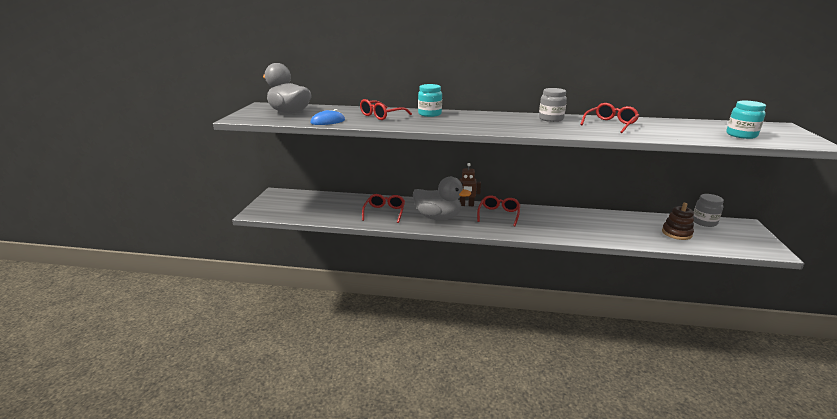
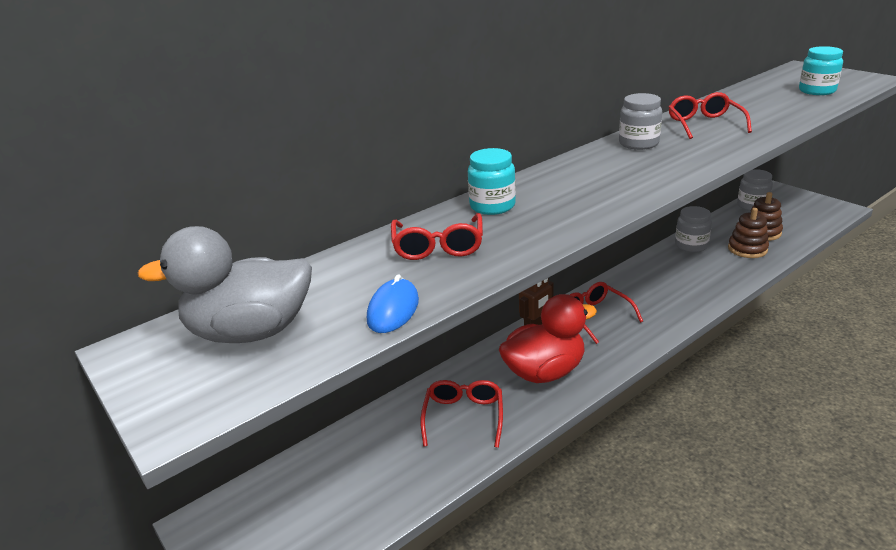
camera: 45 degrees left, 5 degrees up
(384, 212) = (463, 417): red glasses -> red glasses turned 45 degrees clockwise
(438, 217) = (544, 372): grey duck -> red duck
(614, 218) = (691, 245): none -> grey jar
(646, 234) = (747, 249): none -> brown stacking toy

